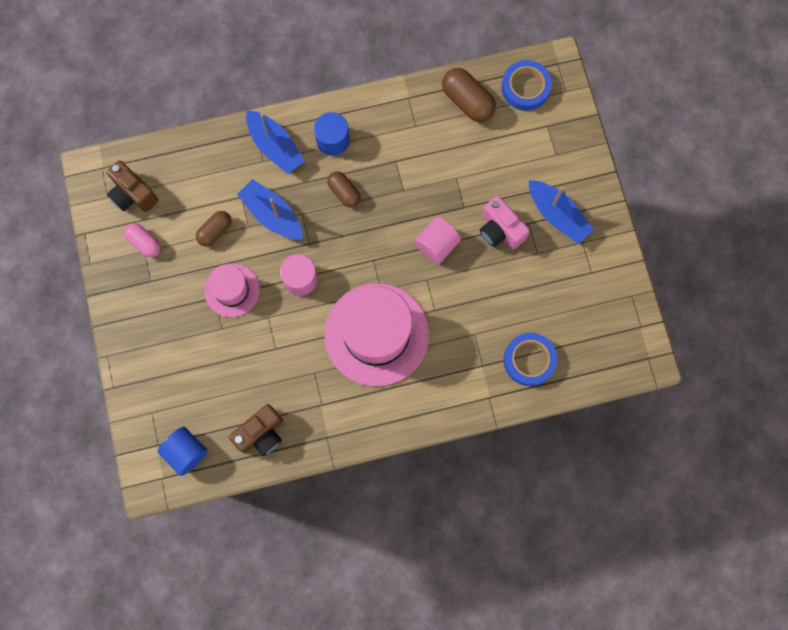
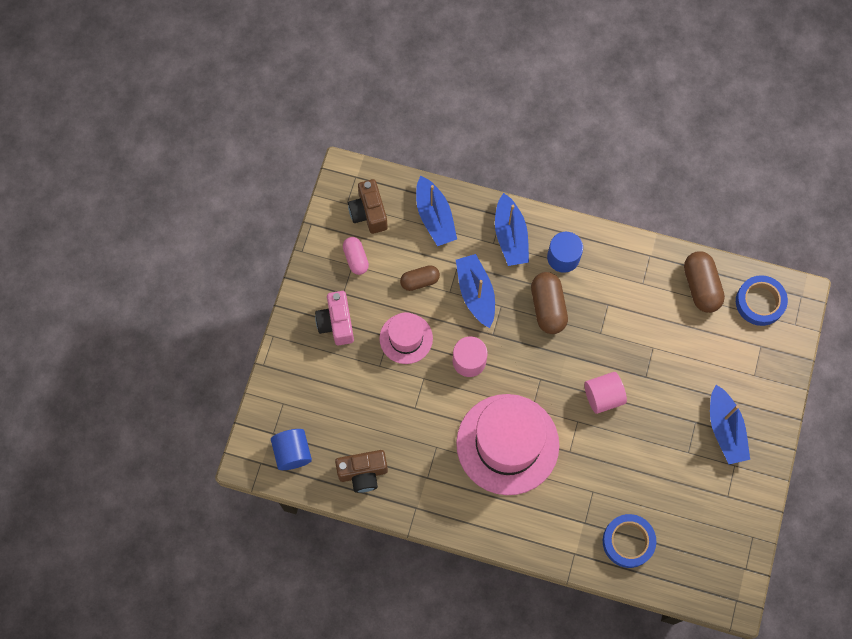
camera: 30 degrees right, 5 degrees down
(196, 166) = (435, 217): none -> blue boat
(344, 192) = (548, 307): brown capsule -> brown capsule, size x1.57
(500, 230) = (666, 414): pink camera -> pink camera (336, 323)

